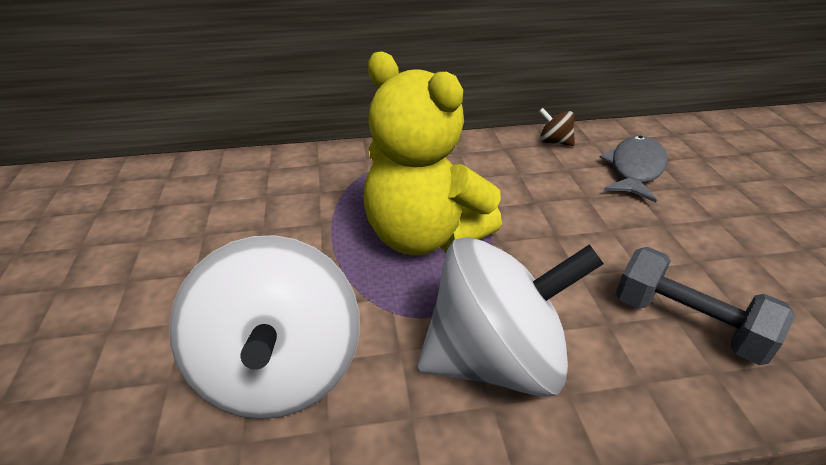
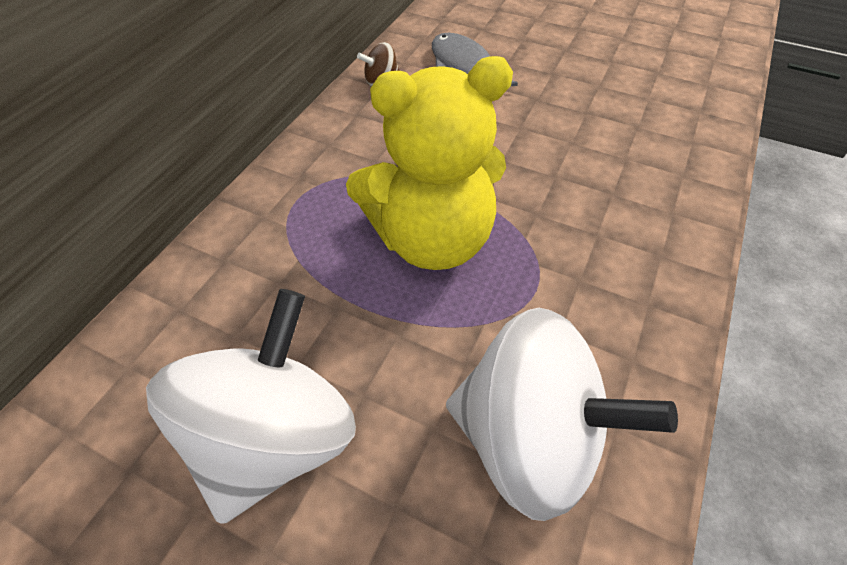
camera: 55 degrees left, 15 degrees up
(496, 359) = (608, 276): white spinning top -> white spinning top (275, 436)
(687, 323) = (638, 157): grey dumbbell -> none

